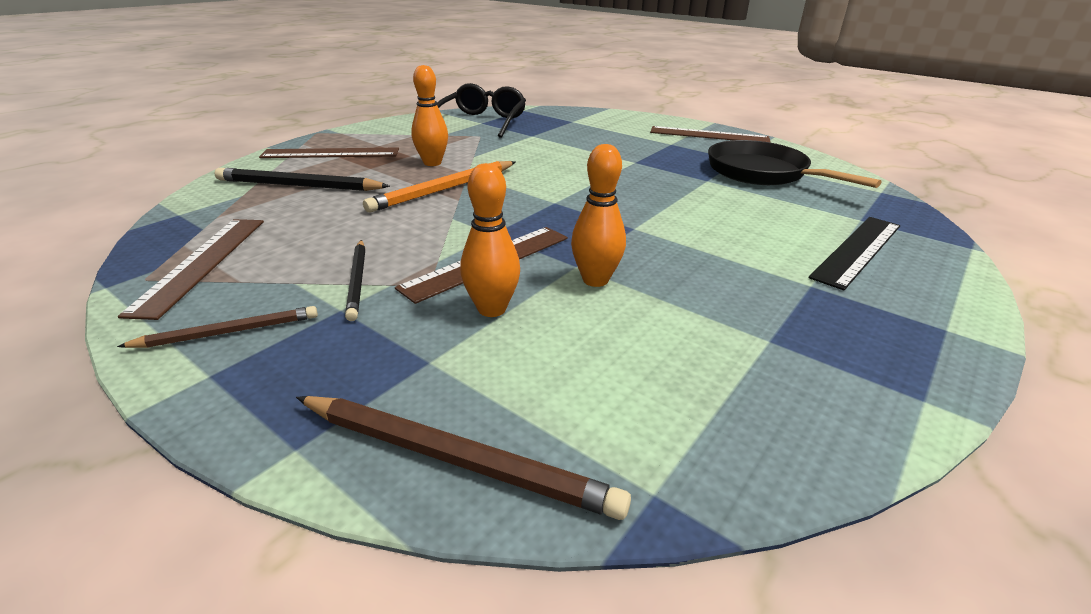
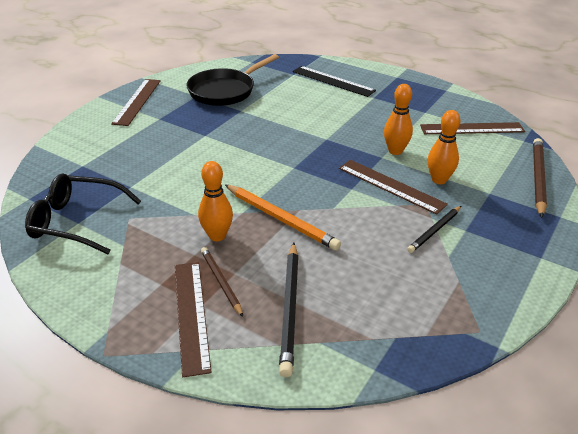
camera: 95 degrees left, 5 degrees up
(201, 263) = (447, 310): brown ruler -> brown ruler (472, 128)
(228, 332) = (508, 264): brown pencil -> brown pencil (221, 282)
(357, 281) = (434, 230): black pencil -> black pencil turned 150 degrees clockwise

